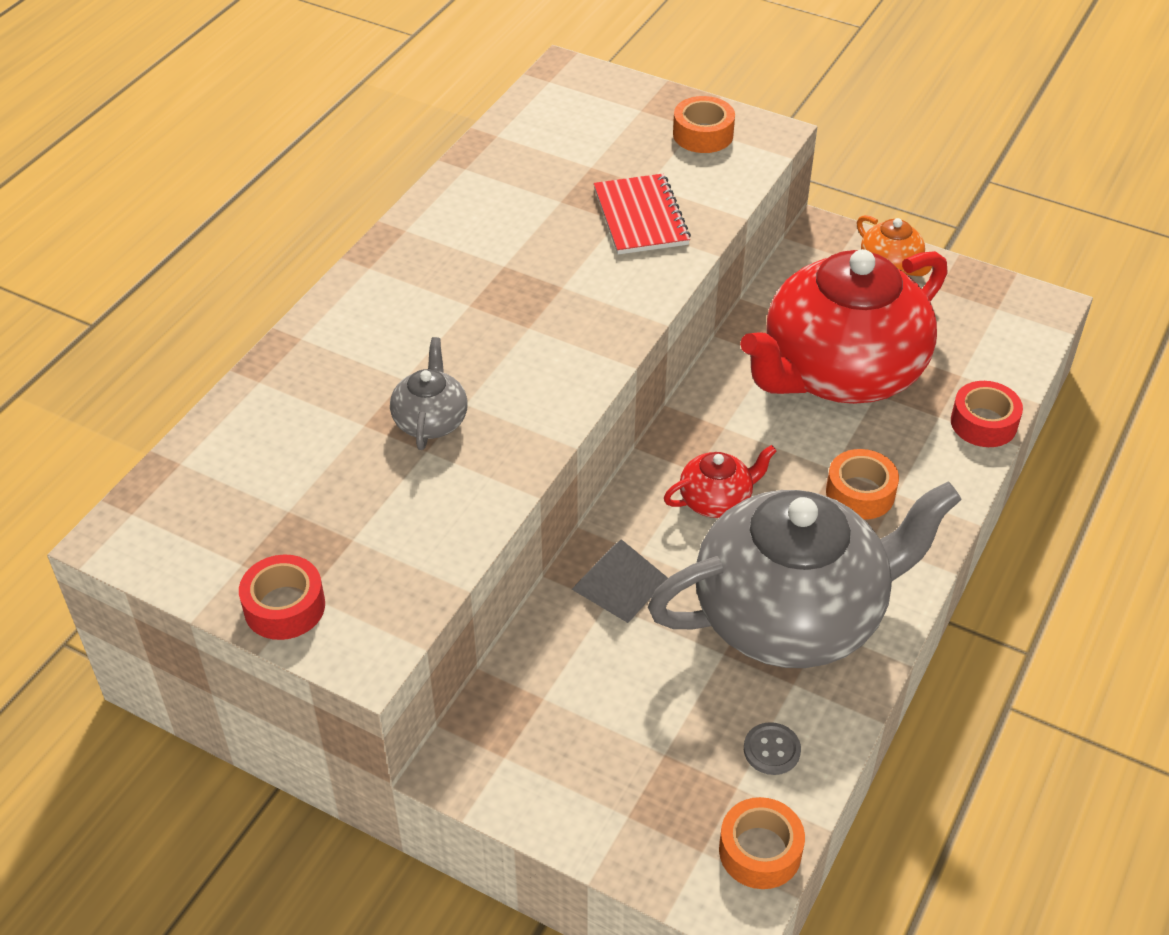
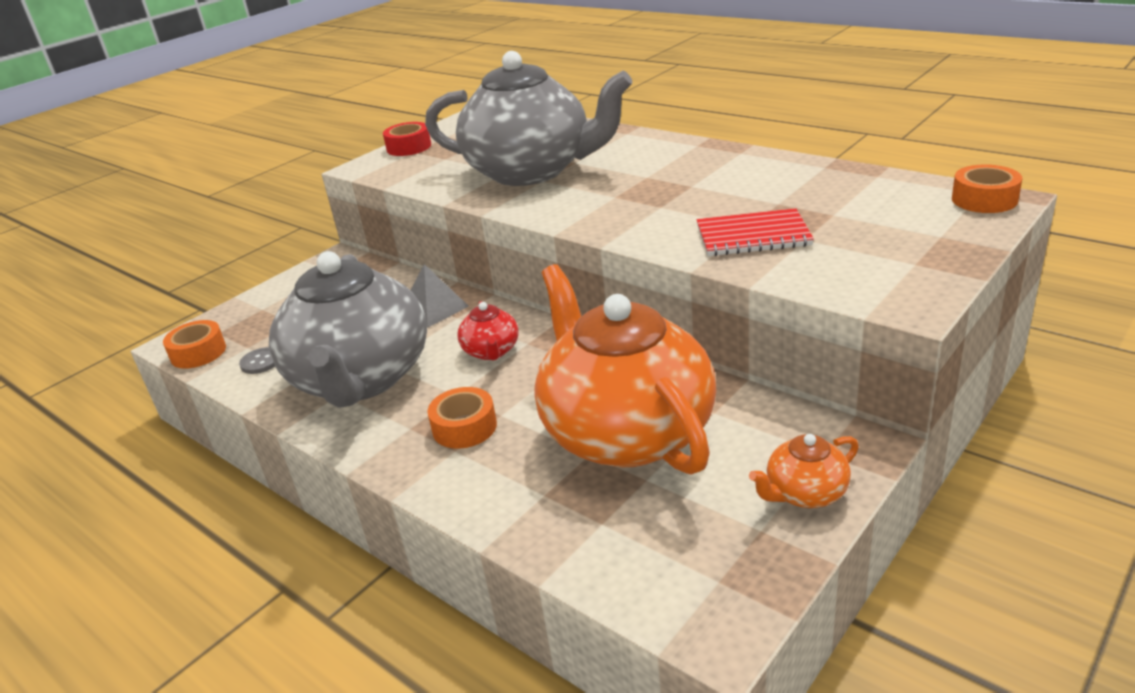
camera: 105 degrees right, 15 degrees down
(431, 420) = (531, 171): grey teapot -> grey teapot, size x2.45
(703, 134) = (901, 267): orange tape -> orange tape (984, 200)
(840, 372) = (626, 432): red teapot -> orange teapot
(983, 423) = (522, 528): red tape -> none

